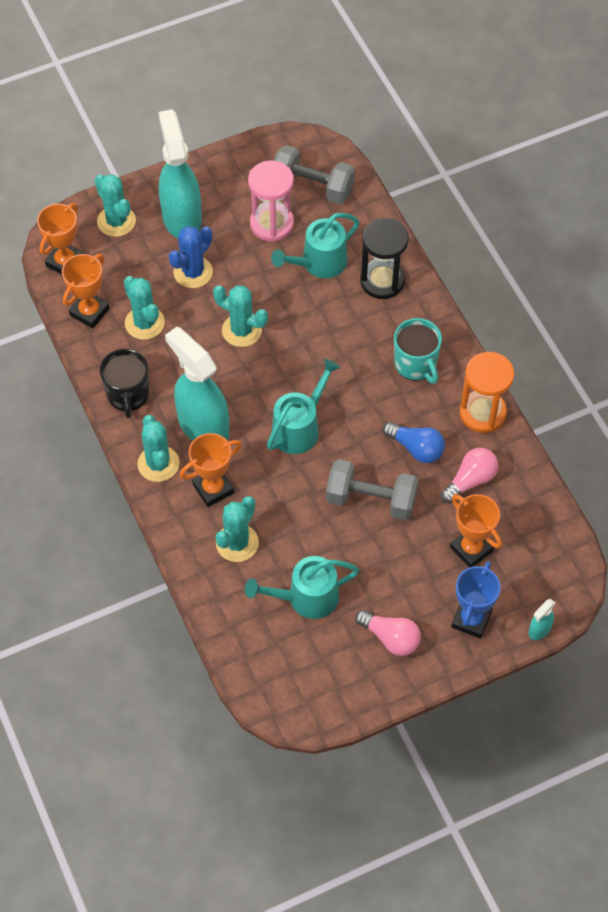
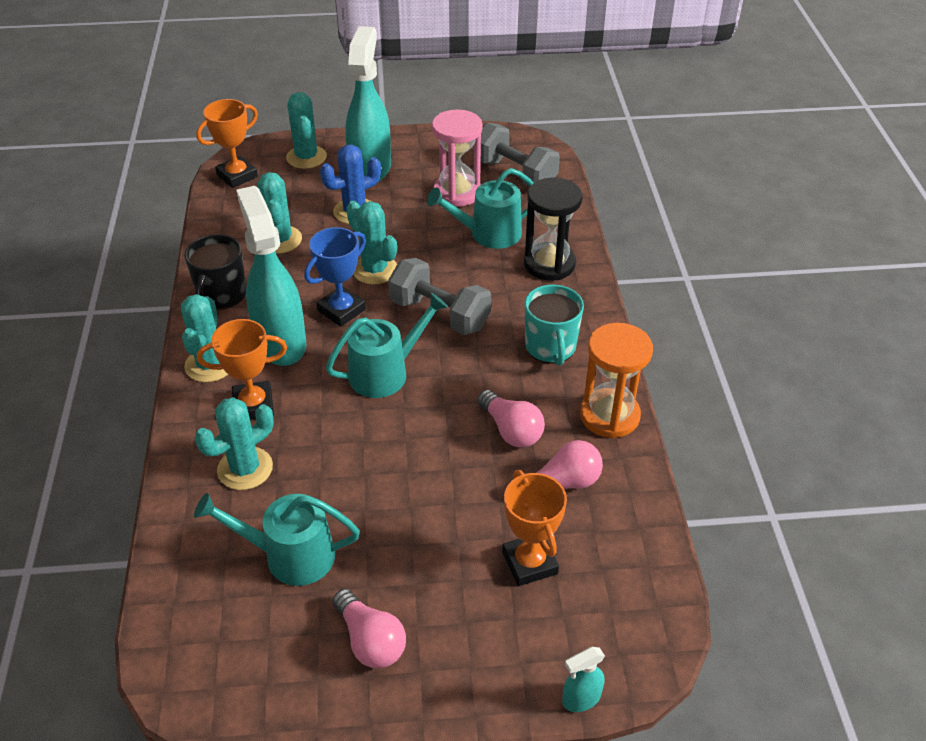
camera: 20 degrees right, 15 degrees down
(89, 312) = (232, 218): orange trophy -> none
(371, 500) = (429, 469): grey dumbbell -> grey dumbbell (440, 314)
(416, 448) = (511, 430): blue light bulb -> pink light bulb
(471, 619) = (490, 652): blue trophy -> blue trophy (341, 310)

